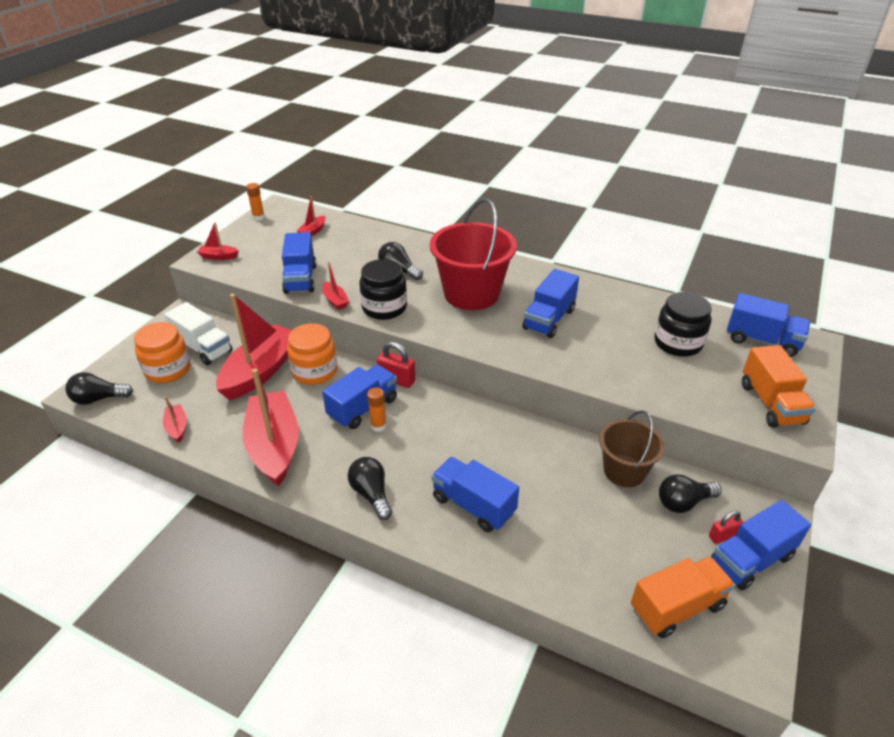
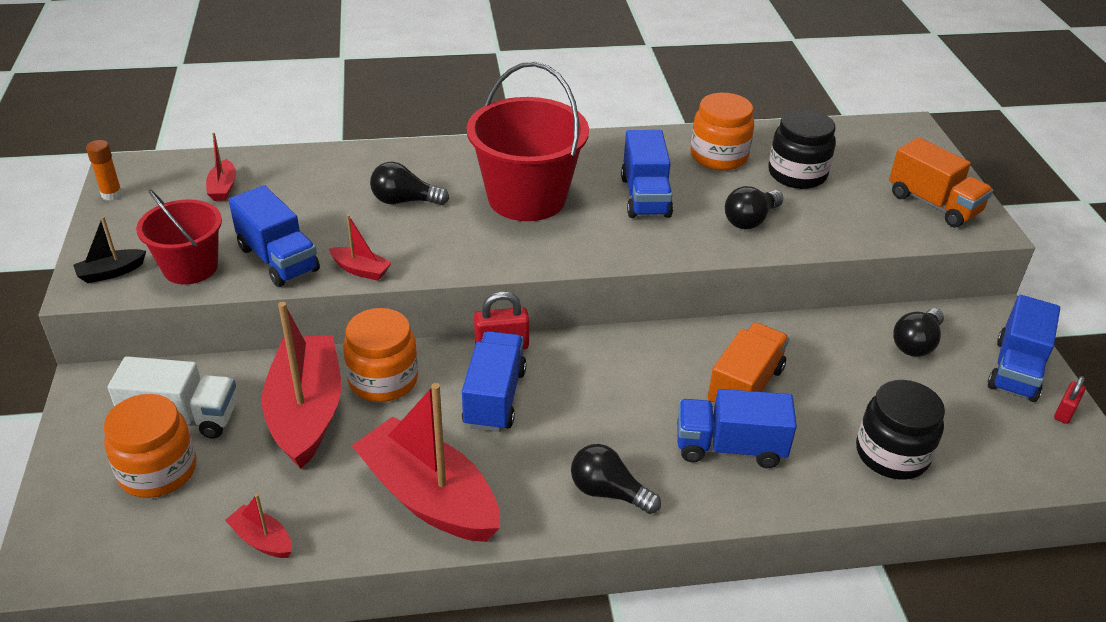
camera: 35 degrees left, 0 degrees up
(98, 399) = (86, 561): black light bulb -> black light bulb (750, 220)
(218, 257) = (111, 272): red boat -> black boat
(255, 267) = (190, 267): none -> red bucket
(378, 426) = (535, 410): orange glue stick -> none
(384, 308) = (437, 255): black jar -> black jar (892, 454)
(624, 471) = (837, 337): brown bucket -> none
(630, 311) = (718, 156): none -> orange jar
(677, 607) = (1000, 447): orange truck -> orange truck (745, 387)
(723, 536) = (975, 359): red padlock -> red padlock (1065, 412)
(762, 340) = (868, 142): blue truck -> none

